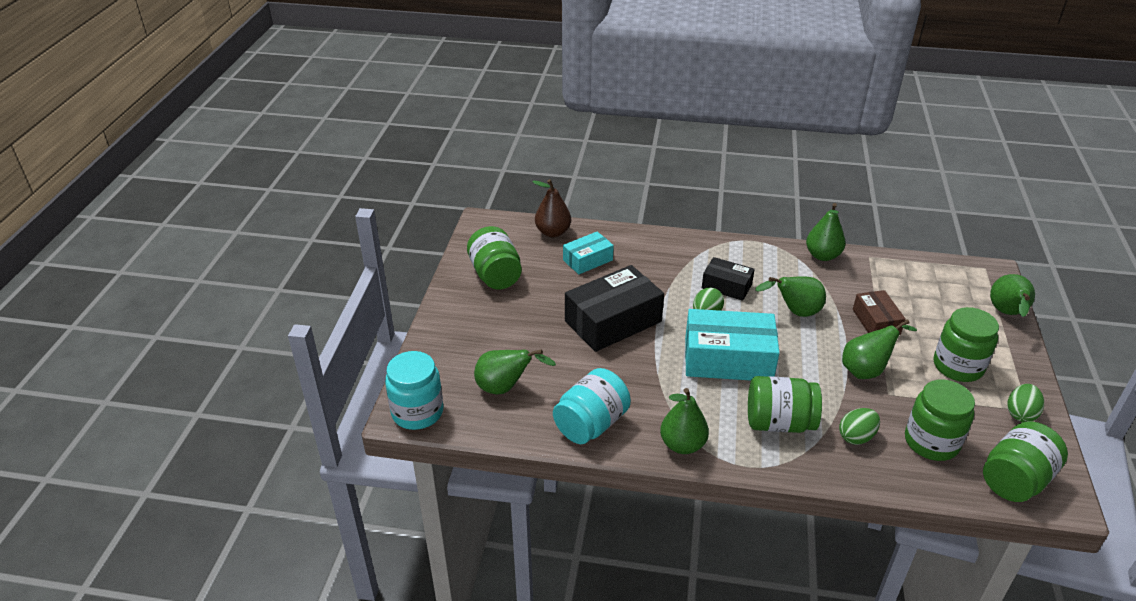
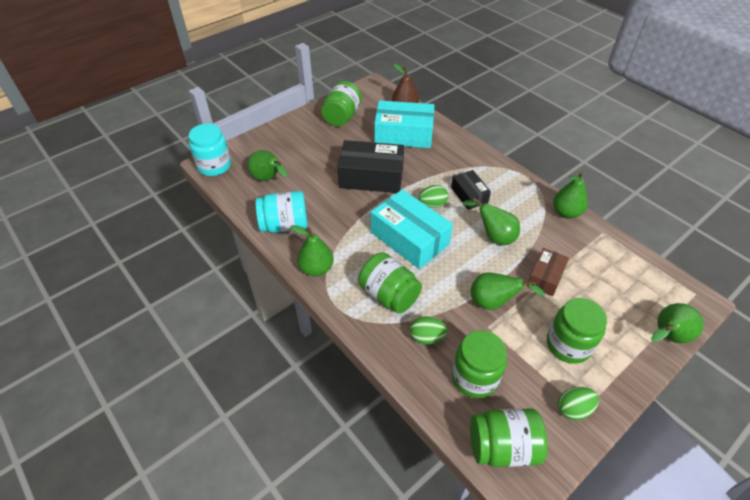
camera: 40 degrees right, 10 degrees up
(588, 260) = (403, 134): turquoise box -> turquoise box, size x1.79

